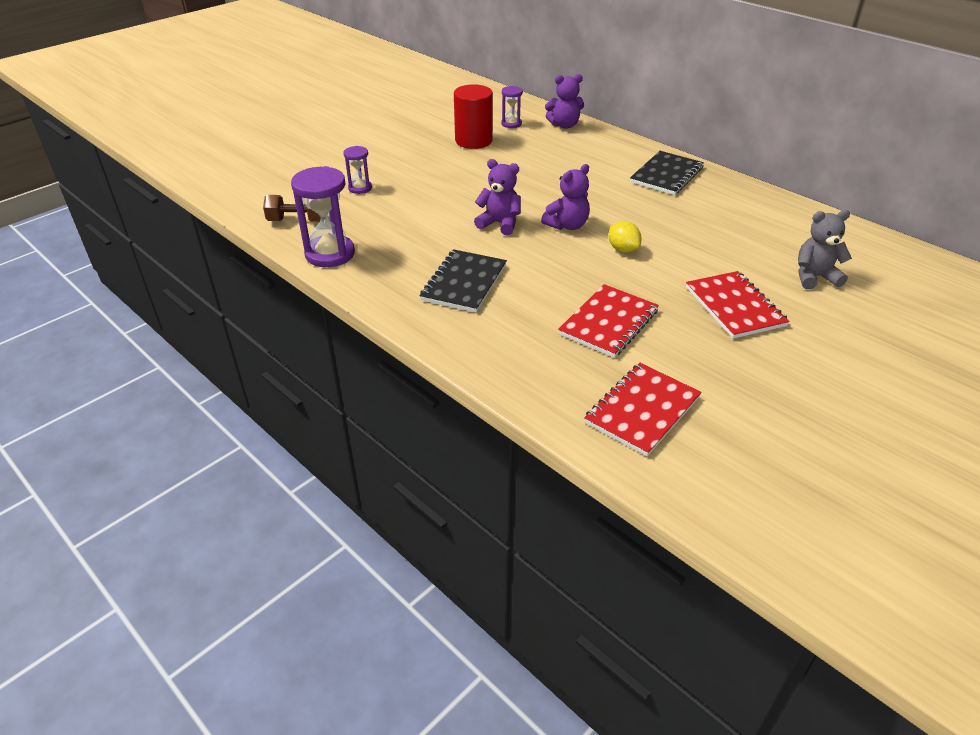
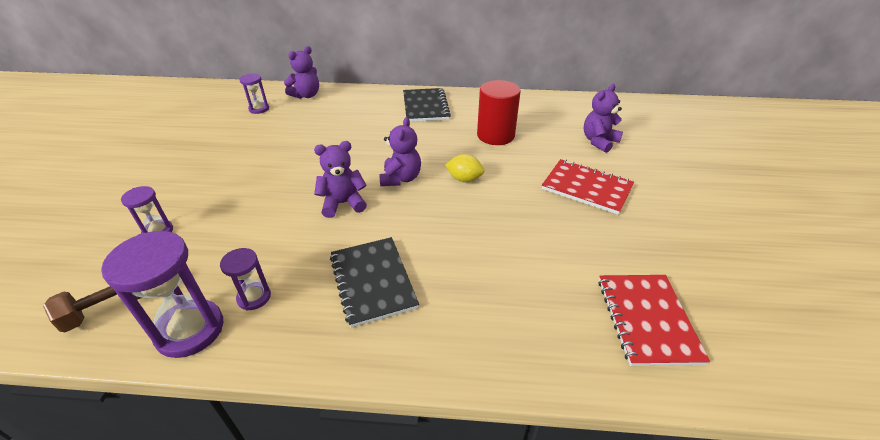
camera: 40 degrees left, 0 degrees up
(381, 254) = (254, 297): none -> purple hourglass
(473, 141) = (238, 136): red cylinder -> red cylinder (495, 135)
(608, 322) = (529, 250): red notebook -> none
(814, 277) = (599, 141): grey teddy bear -> purple teddy bear

